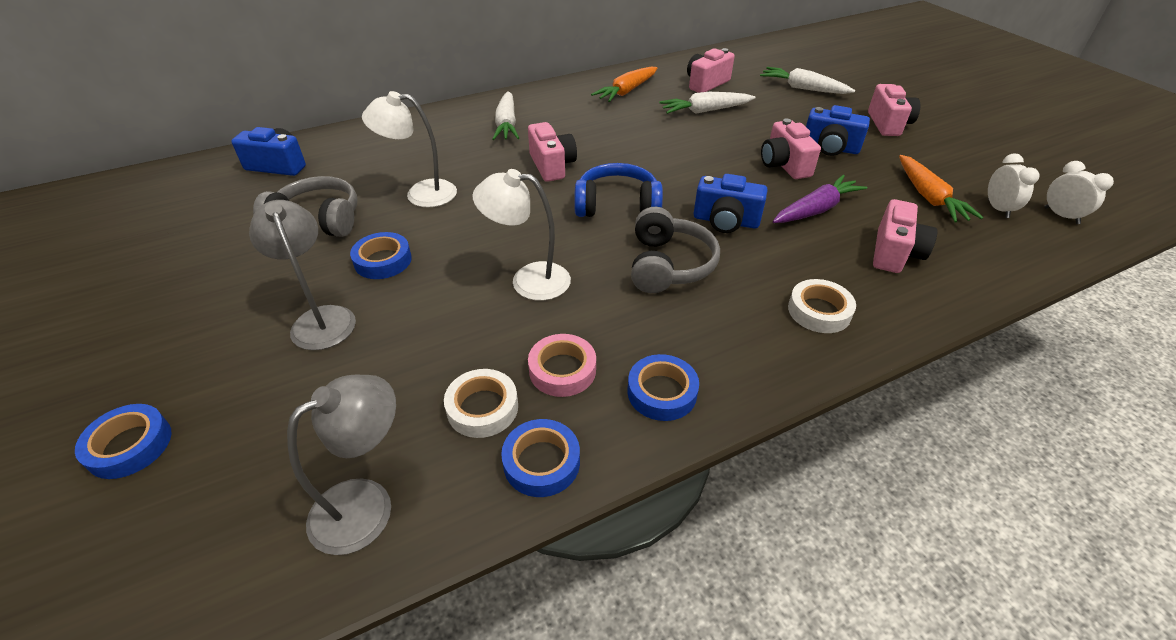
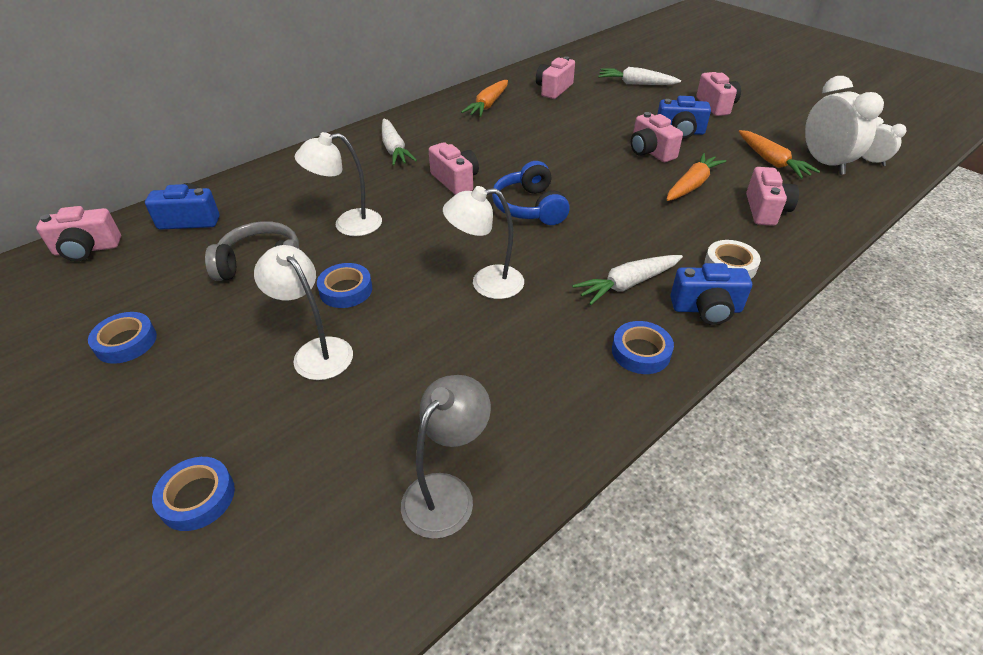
camera: 15 degrees left, 0 degrees up
(174, 179) = (87, 249): none -> pink camera
(320, 319) = (316, 351): grey lamp -> white lamp
(482, 408) = (503, 395): white tape -> none
(541, 462) = (573, 426): blue tape -> blue tape (126, 342)
(562, 370) = (553, 351): pink tape -> none
(617, 205) = (530, 207): blue headphones -> blue headphones turned 90 degrees counterclockwise
(668, 265) = (596, 250): grey headphones -> none
(705, 111) = (564, 114): white carrot -> white carrot (627, 284)
(725, 221) = (625, 206): blue camera -> blue camera (706, 309)
(816, 210) = (692, 185): purple carrot -> orange carrot
(998, 209) = (824, 163): white clock -> white clock, size x1.84

